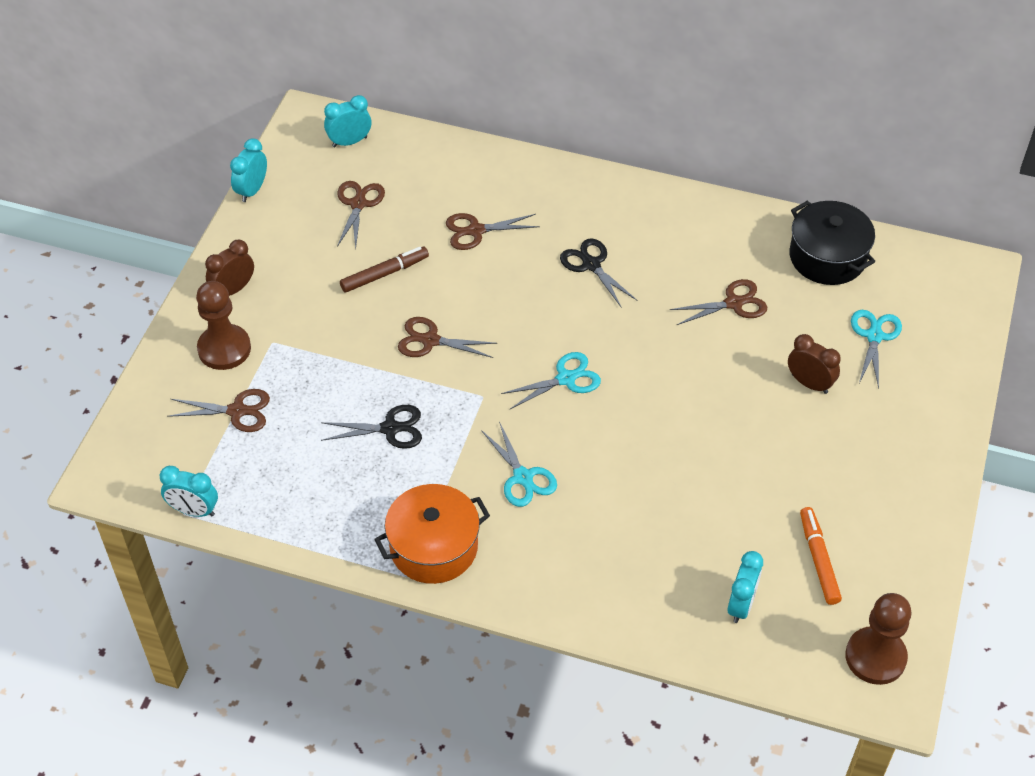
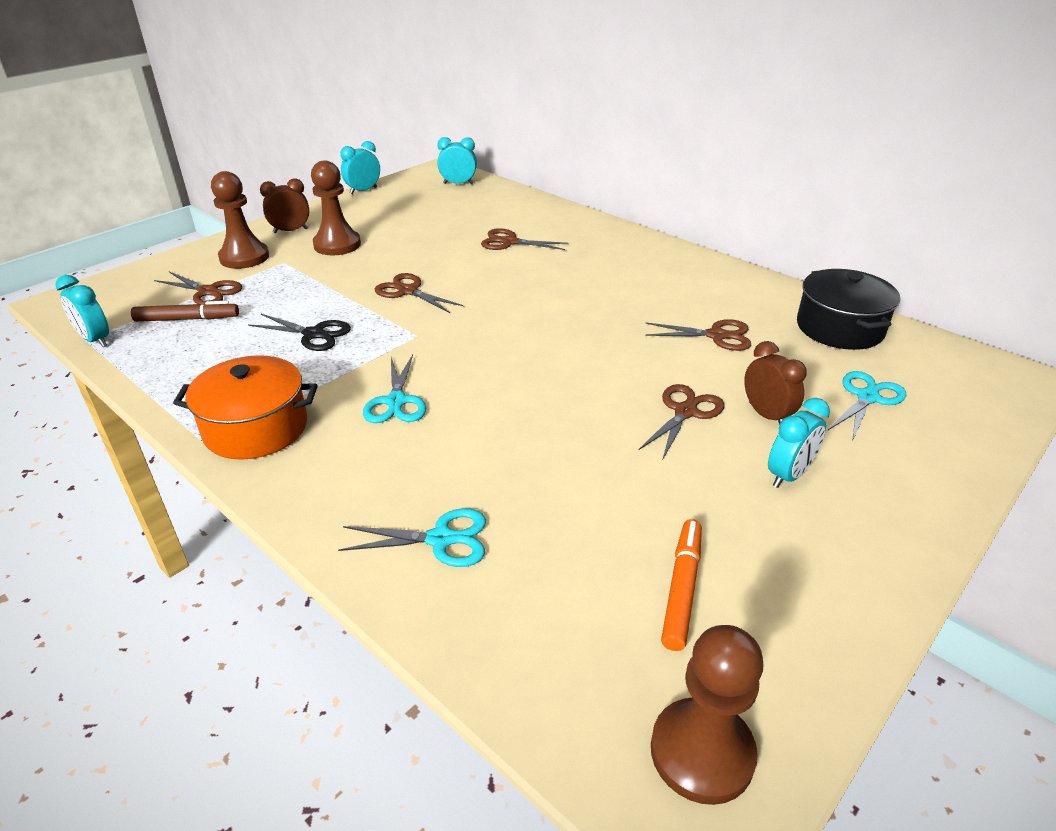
camera: 25 degrees right, 15 degrees down
(304, 295) = (337, 245): none -> brown pawn
(358, 204) = (431, 211): brown scissors -> brown scissors (685, 412)
(384, 274) = (412, 248): brown marker -> brown marker (187, 319)
(566, 379) = (505, 344): turquoise scissors -> turquoise scissors (440, 539)
(591, 265) = (593, 281): black scissors -> none
(741, 605) = (542, 603): turquoise clock -> turquoise clock (788, 475)

